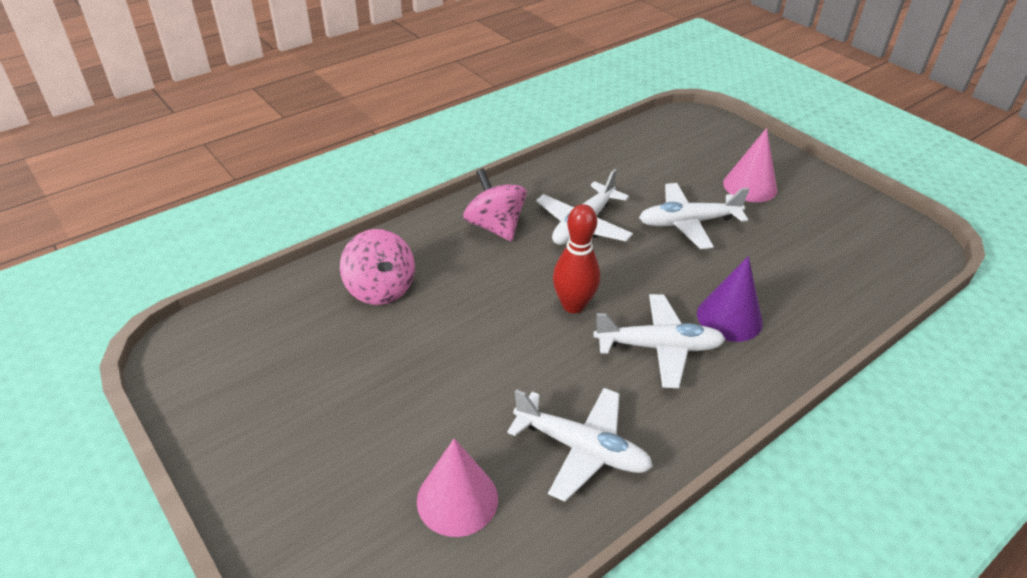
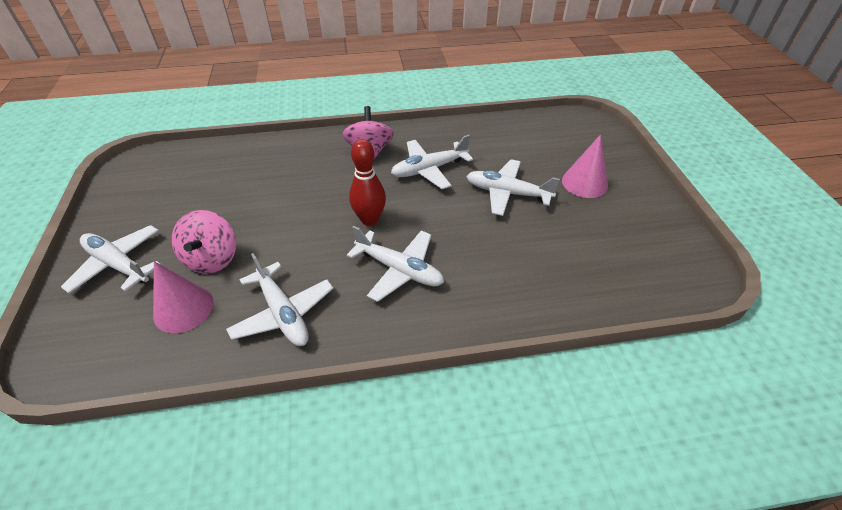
camera: 30 degrees right, 5 degrees up
(308, 488) = (118, 265): none -> white plane
(380, 289) = (265, 167): pink spinning top -> pink spinning top (212, 259)
(729, 318) = (471, 270): purple cone -> none

